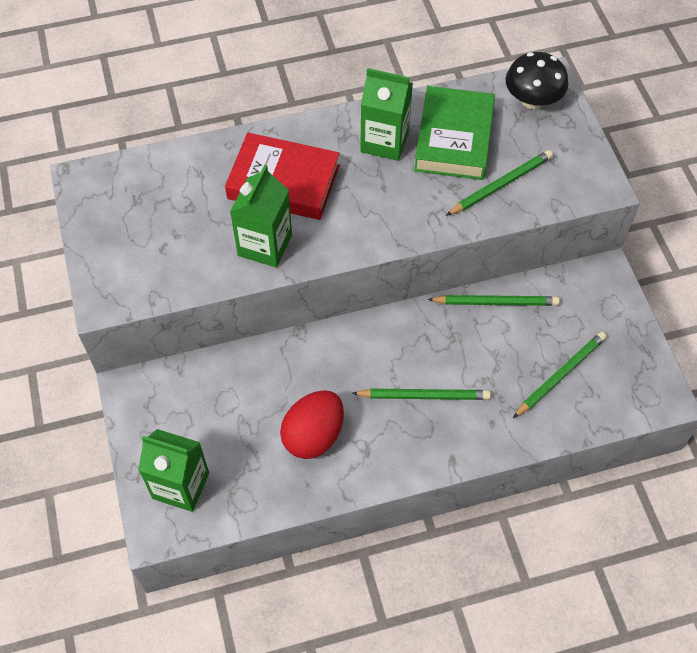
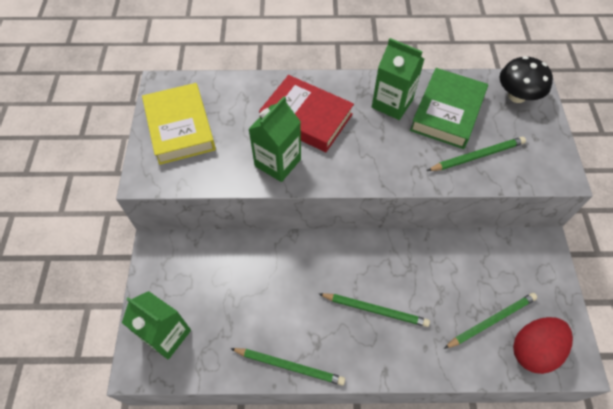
camera: 15 degrees right, 0 degrees up
(127, 229) = (180, 127): none -> yellow book
(313, 435) = (279, 320): red egg -> red egg (533, 350)
(495, 302) = (451, 247): green pencil -> green pencil (289, 366)

